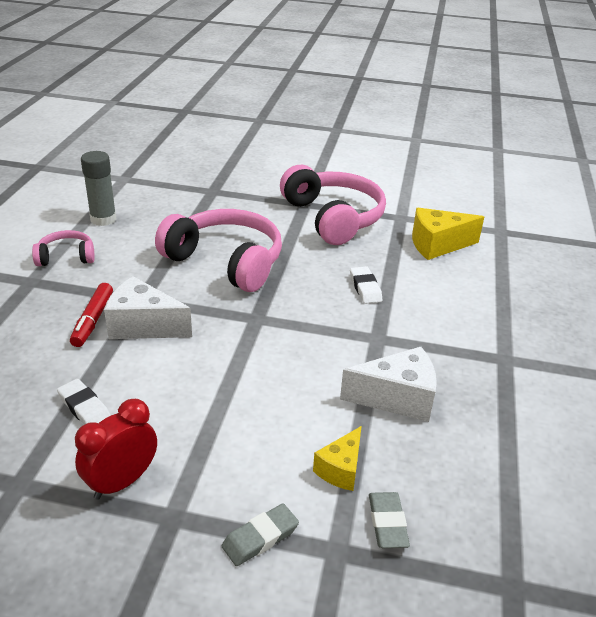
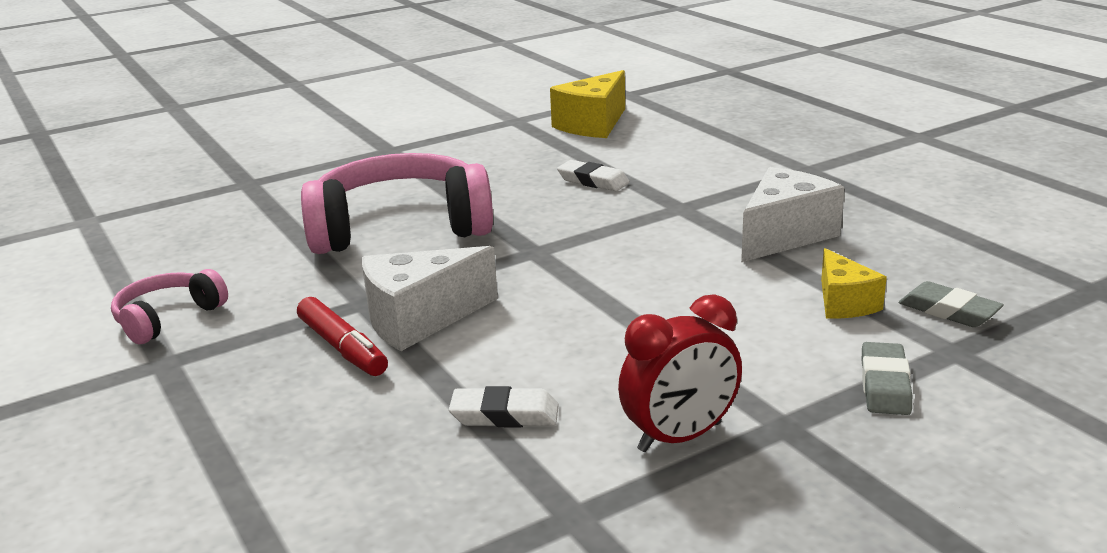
camera: 40 degrees left, 10 degrees down
(103, 219) = (144, 265): grey glue stick -> none
(122, 482) = (680, 437): red clock -> red clock turned 120 degrees counterclockwise
(333, 218) = (446, 147): pink headphones -> none

